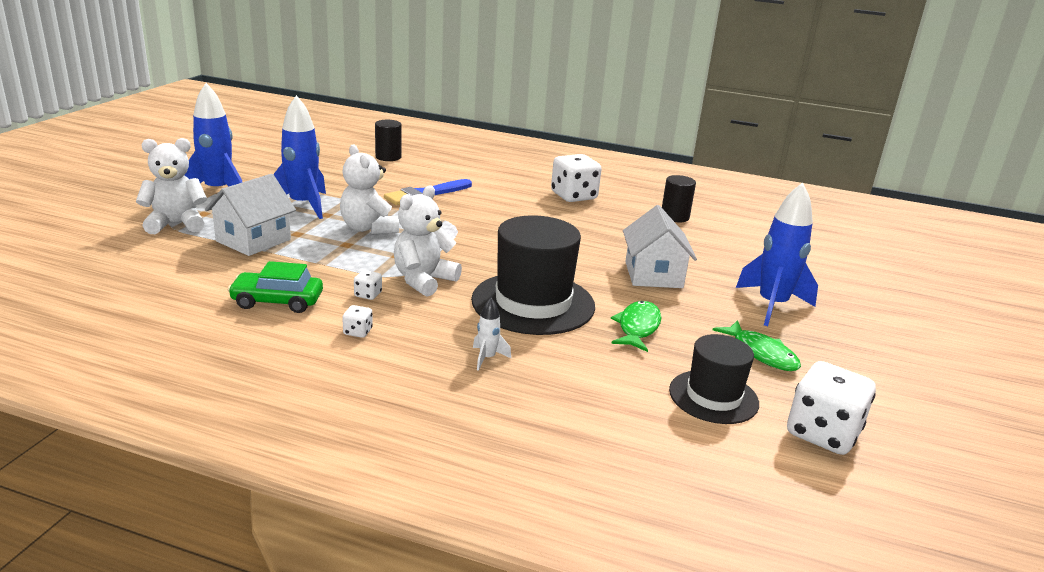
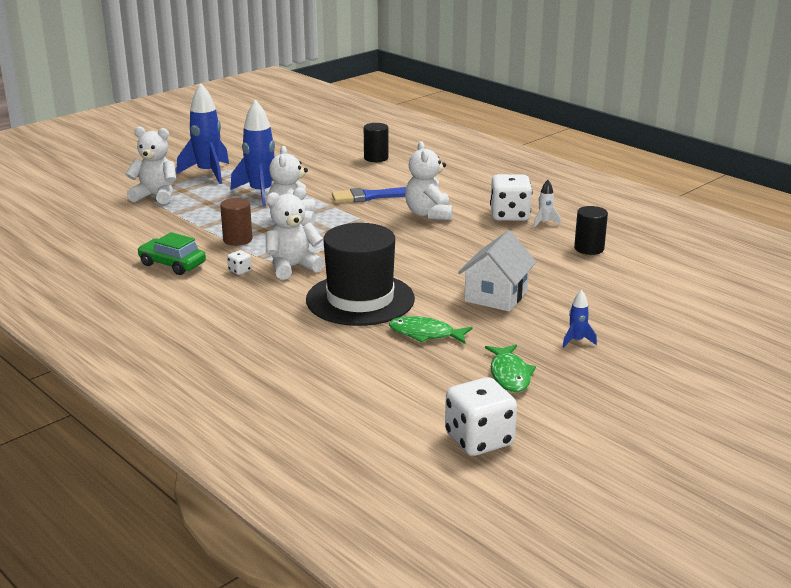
camera: 30 degrees right, 0 degrees up
(253, 240) = (198, 216): white house -> none
(328, 259) = (237, 240): none -> brown cylinder
(358, 332) = (206, 295): white dice -> none
(487, 358) = (278, 331): white rocket -> white rocket (544, 223)
(500, 204) = (429, 214): none -> white teddy bear
(637, 327) = (425, 334): green fish -> green fish turned 120 degrees counterclockwise
(713, 397) = (422, 395): black hat -> none
(772, 305) = (576, 341): blue rocket -> blue rocket, size x0.45

